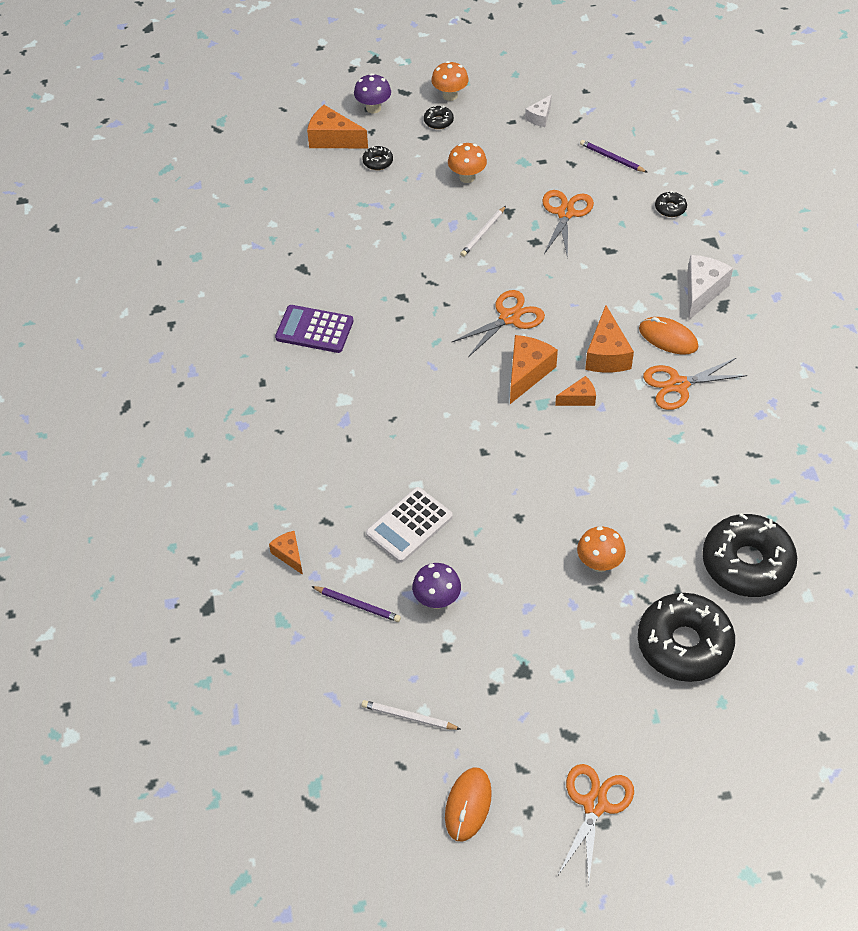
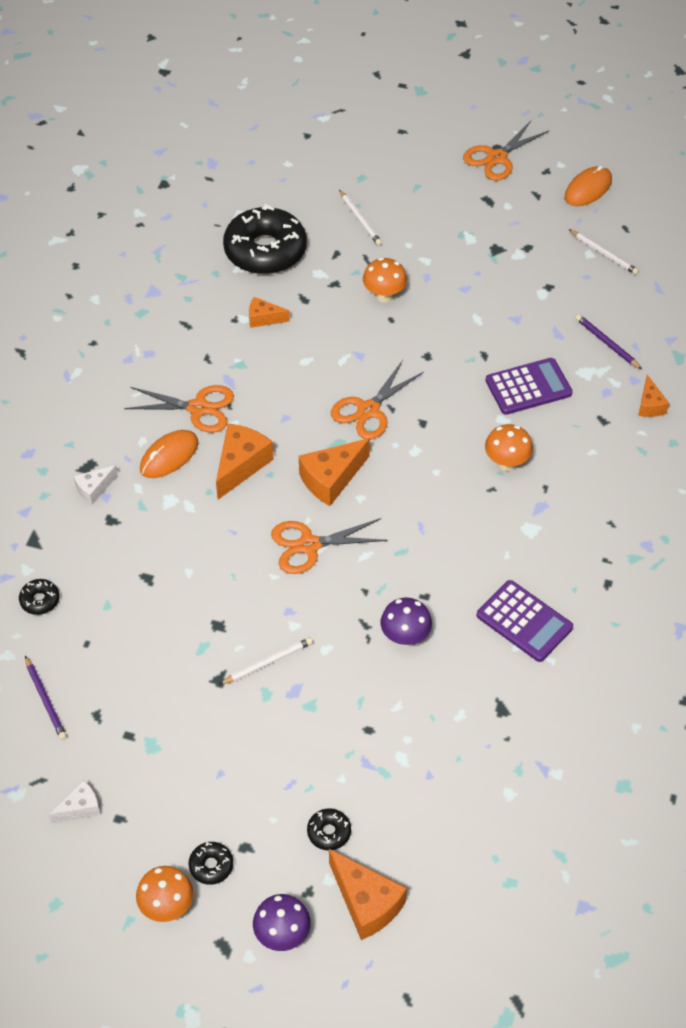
camera: 155 degrees left, 0 degrees up
(409, 525) = (528, 387): white calculator -> purple calculator
(437, 600) = (537, 321): purple mushroom -> purple mushroom (405, 637)
(467, 177) = (234, 753): orange mushroom -> orange mushroom (506, 463)
(565, 213) = (157, 647): orange scissors -> orange scissors (368, 410)
(579, 398) = (300, 434): orange cheese -> orange cheese (264, 318)
(668, 338) = (169, 456): orange mouse -> orange mouse turned 75 degrees clockwise
(684, 644) = (360, 219): black donut -> white pencil
(702, 291) = (94, 489): white cheese -> white cheese, size x0.58

